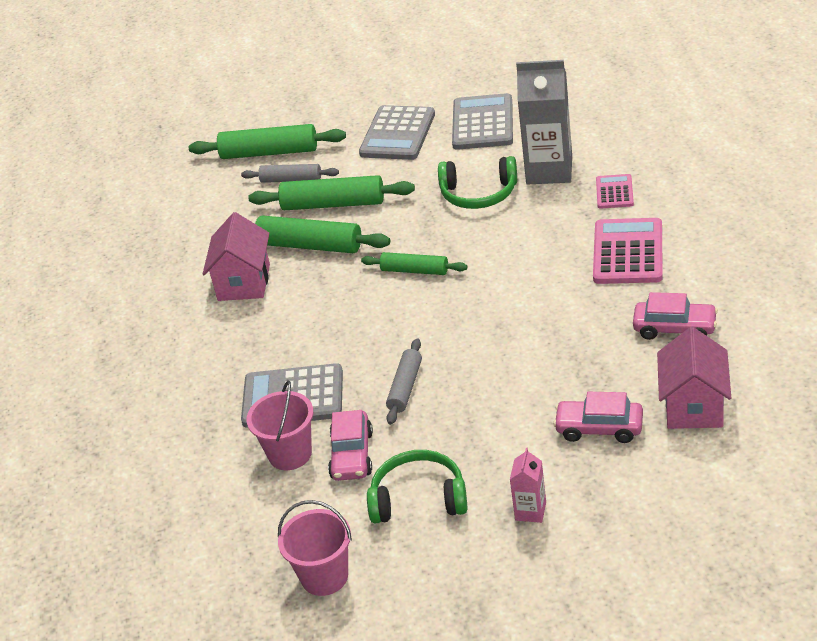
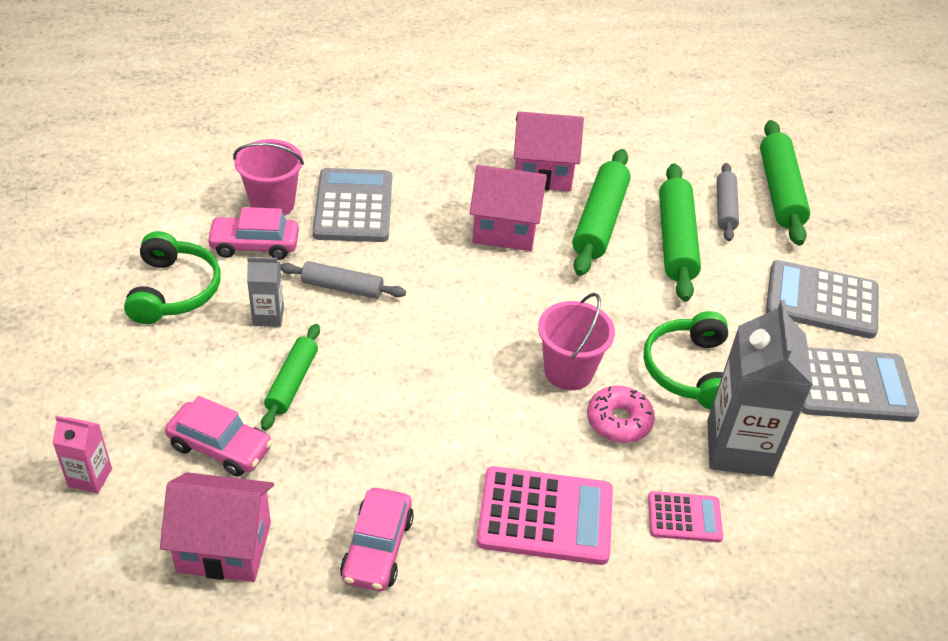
camera: 80 degrees right, 5 degrees up
(323, 298) = (505, 230): none -> pink house
(324, 576) = (103, 224): pink bucket -> pink bucket (568, 371)
(414, 270) = (541, 304): green rolling pin -> green rolling pin (292, 382)
(446, 428) = (268, 316): none -> grey carton
(530, 511) = (118, 375): pink carton -> pink carton (90, 477)
(534, 224) = (619, 421): none -> pink donut
(599, 428) = (220, 447): pink car -> pink car turned 105 degrees clockwise

